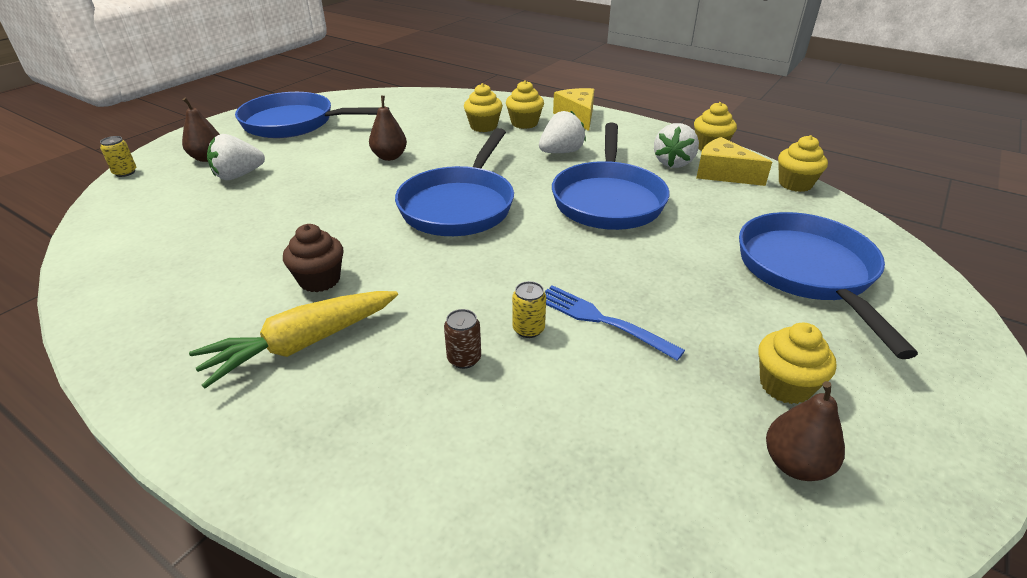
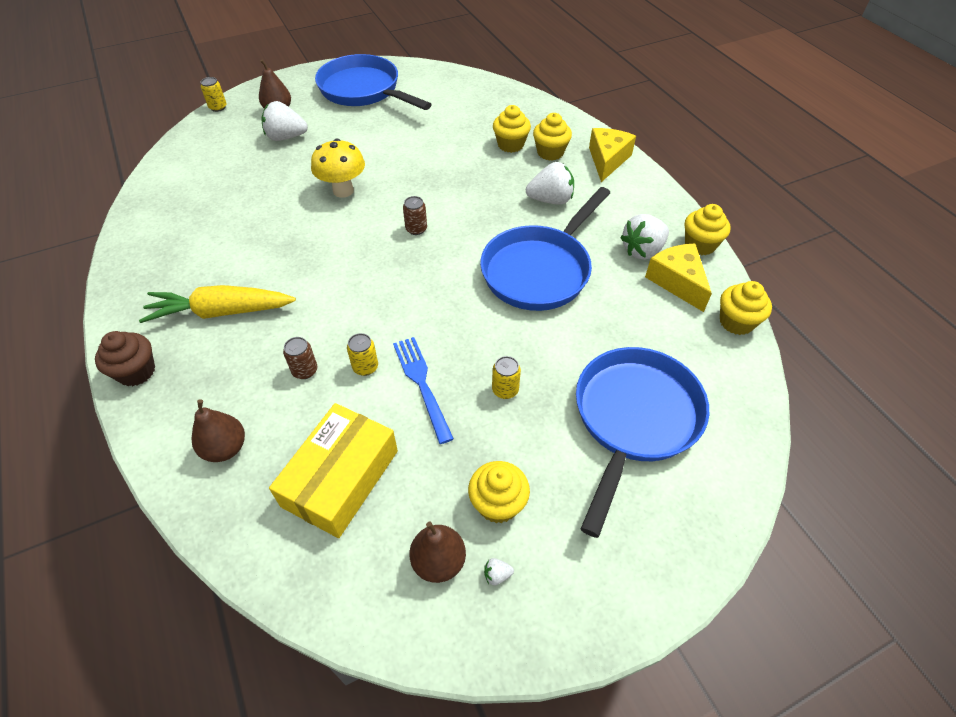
camera: 30 degrees right, 15 degrees up
(319, 280) = (268, 262): brown cupcake -> brown cupcake (136, 372)
(349, 199) = (343, 191): none -> yellow mushroom
(390, 157) = (406, 155): brown pear -> brown pear (225, 448)
(460, 205) = (416, 229): blue pan -> brown can
(611, 439) = (340, 478): none -> yellow box
(682, 294) = (505, 390): none -> yellow can
(858, 446) = (497, 575): none -> white strawberry

